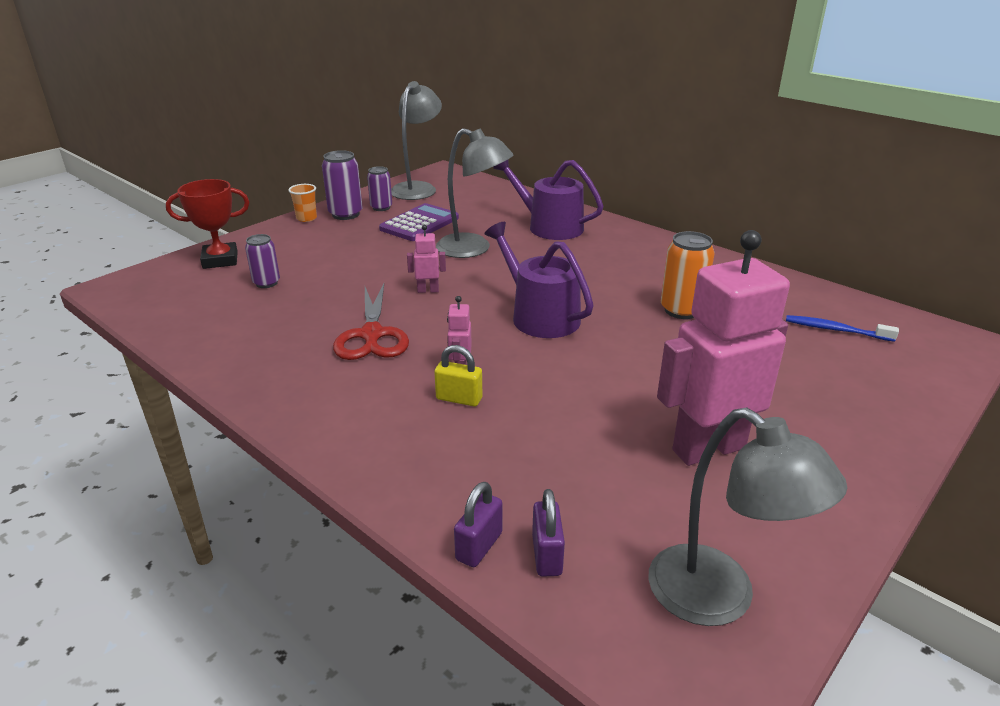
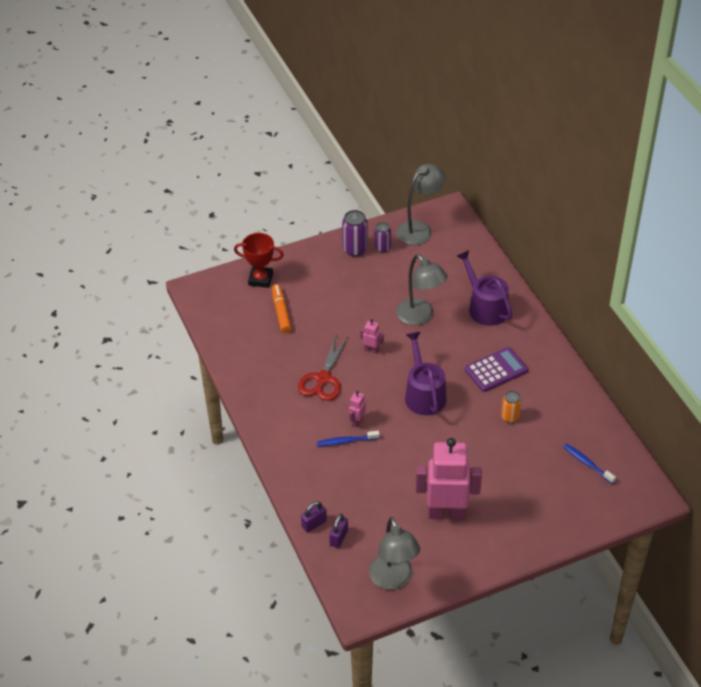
camera: 25 degrees right, 15 degrees up
(266, 283) = (281, 312): purple can -> orange marker
(306, 218) = (327, 246): orange cup -> none
(419, 224) = (399, 276): purple calculator -> purple calculator (496, 370)
(459, 399) = (346, 441): yellow padlock -> blue toothbrush
(681, 310) = (510, 417): orange can -> orange can, size x0.66

